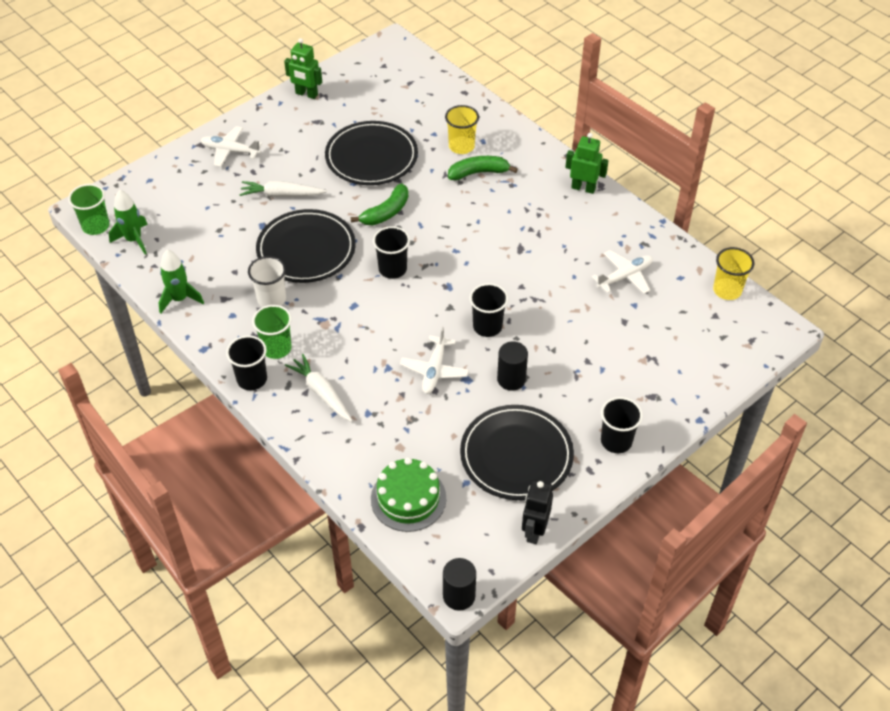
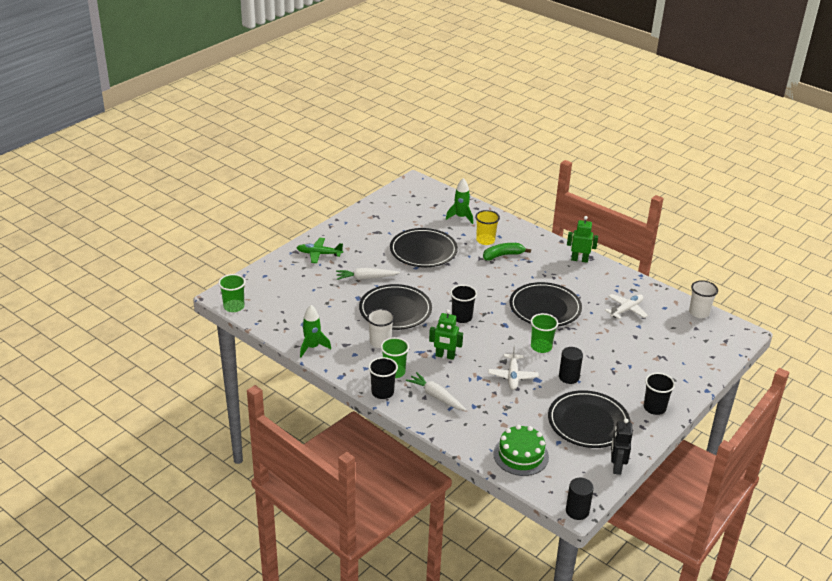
camera: 10 degrees left, 15 degrees down
(134, 240) = (265, 313): green rocket -> green rocket (460, 217)
(230, 151) = (319, 254): white plane -> green plane
(306, 94) = (363, 216): green robot -> green robot (445, 356)
(386, 212) = (445, 283): green banana -> none
(487, 326) = (541, 347): black cup -> green cup
(511, 263) = (545, 308): none -> black plate
(727, 290) = (699, 313): yellow cup -> white cup

